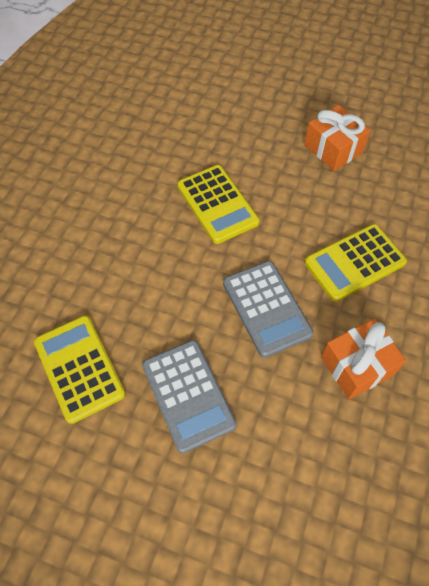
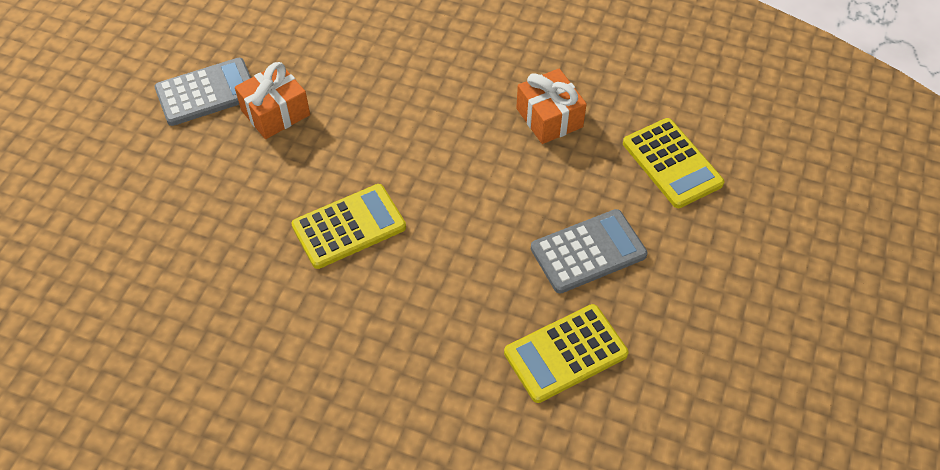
camera: 90 degrees left, 5 degrees down
(266, 308) = (489, 184): grey calculator -> grey calculator (206, 92)
(354, 263) = (435, 108): yellow calculator -> yellow calculator (672, 163)

